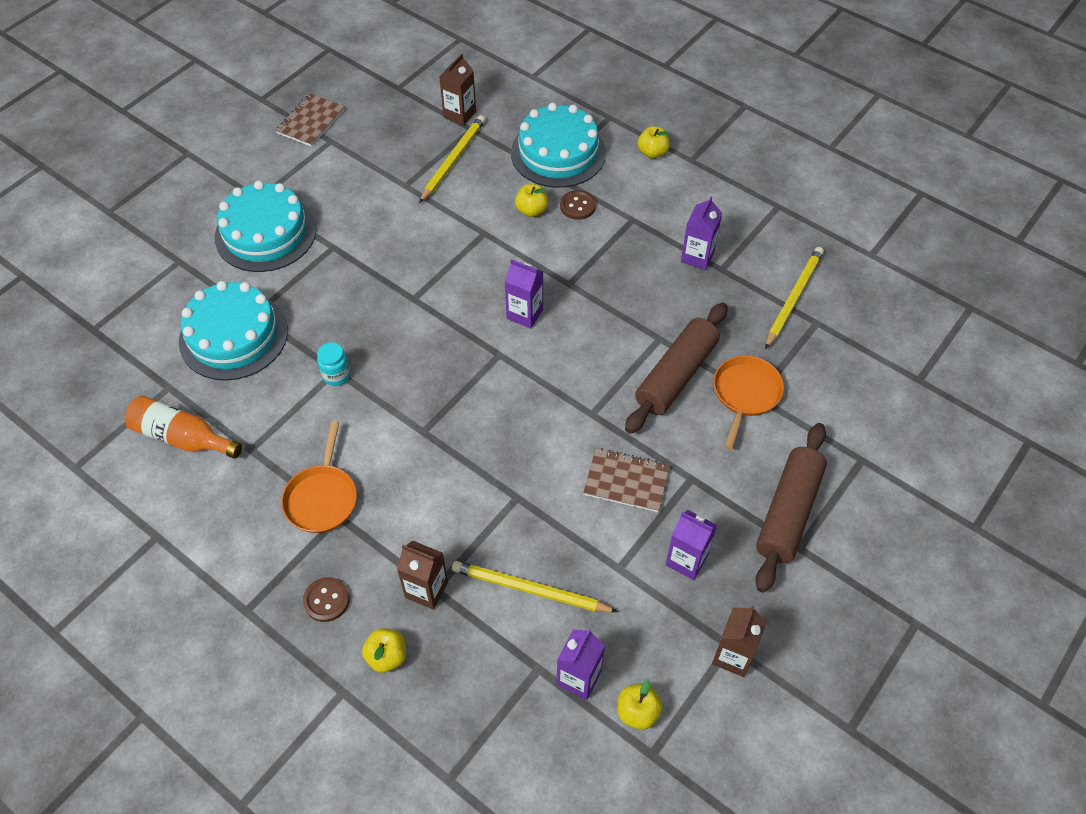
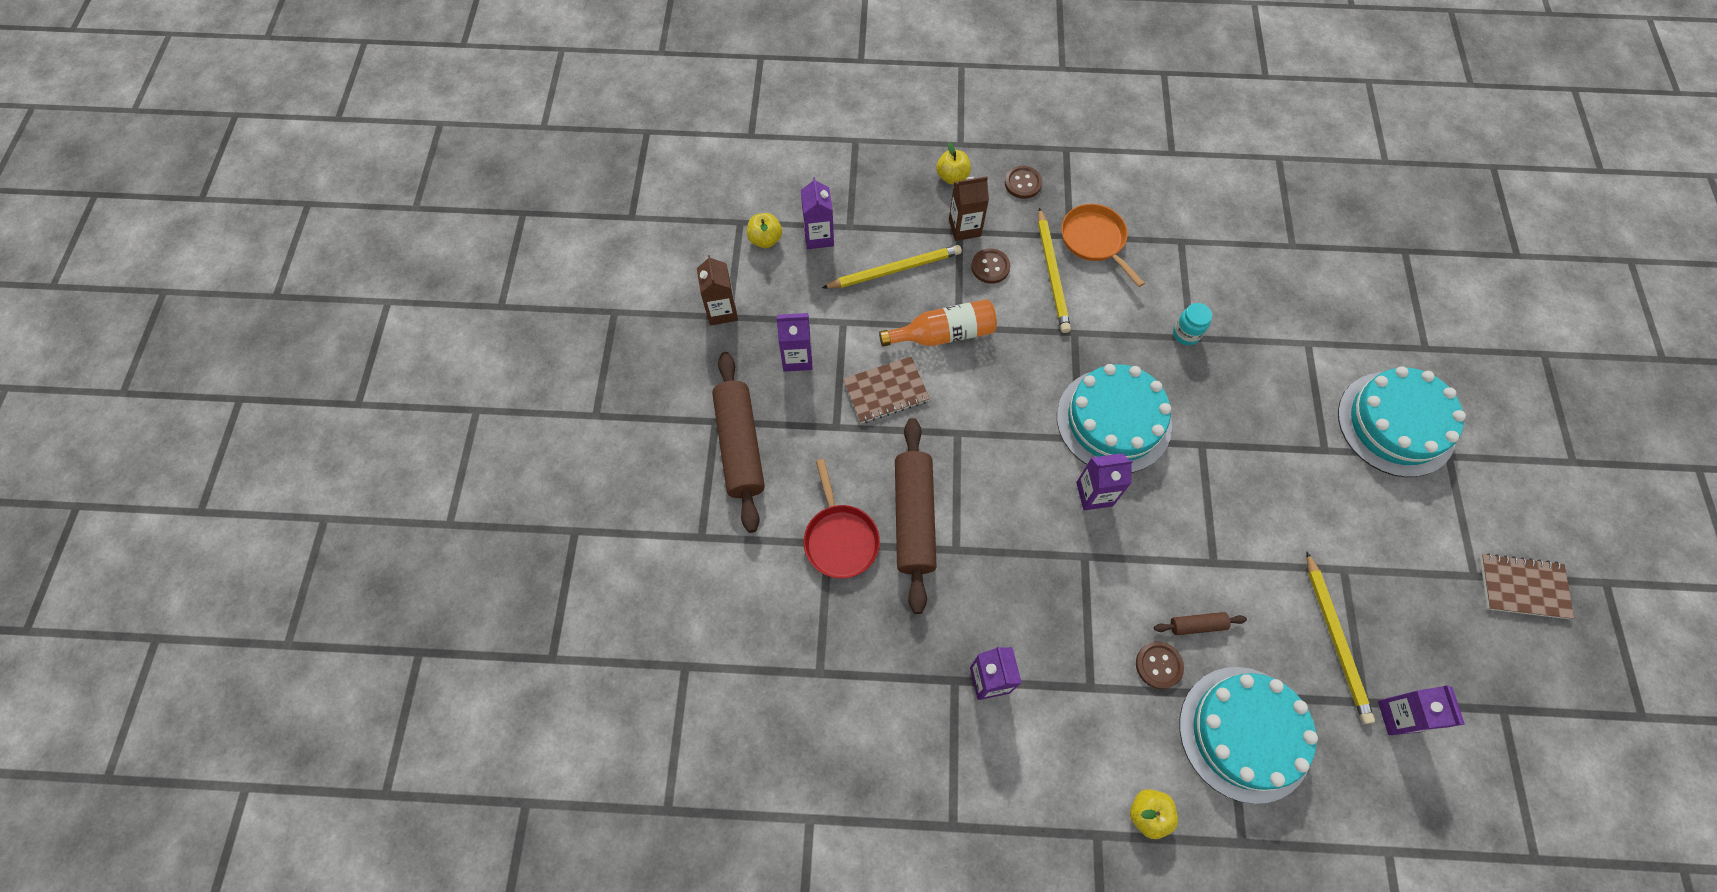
camera: 145 degrees right, 10 degrees up
(183, 437) = (1236, 219): orange bottle -> orange bottle (943, 334)
(233, 336) = (1299, 314): turquoise cake -> turquoise cake (1113, 420)
(311, 122) = (1523, 587): brown notebook -> brown notebook turned 75 degrees counterclockwise
(439, 534) = (990, 267): none -> brown button
(459, 114) = (1399, 716): brown carton -> purple carton
(531, 210) = (1197, 625): yellow apple -> brown rolling pin
(745, 394) = (840, 539): orange pan -> red pan
(793, 298) = (860, 691): yellow pencil -> yellow pencil (1052, 273)

